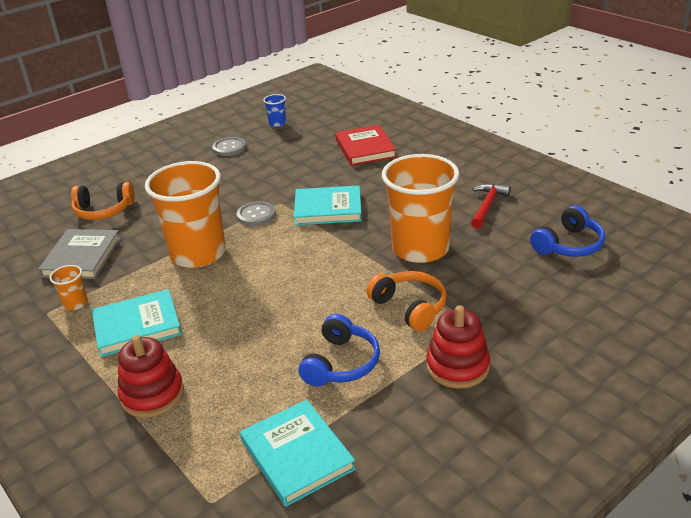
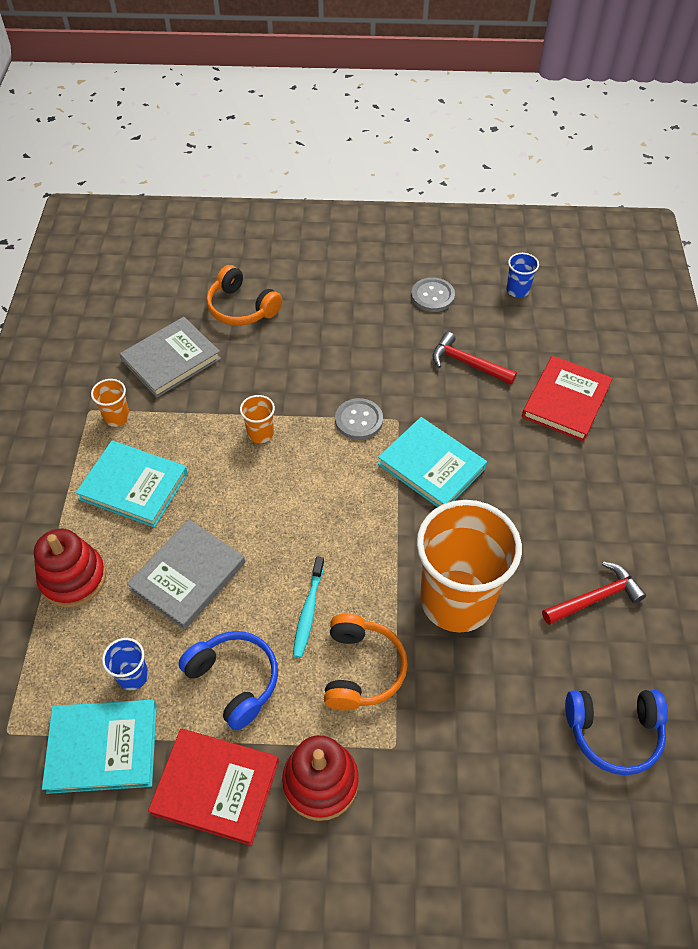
camera: 40 degrees right, 20 degrees up
(198, 254) = (260, 433): orange cup -> orange cup, size x0.40
(240, 340) = (188, 576): none -> grey book
(268, 408) = (133, 676): none -> blue cup
(289, 162) = (467, 363): none -> red hammer
(297, 455) = (103, 747): turquoise book -> turquoise book turned 75 degrees clockwise
(341, 363) = (234, 681): blue headphones -> blue headphones turned 105 degrees counterclockwise
(343, 305) = (308, 611): none -> turquoise toothbrush
(400, 415) = (216, 787): none -> red book

